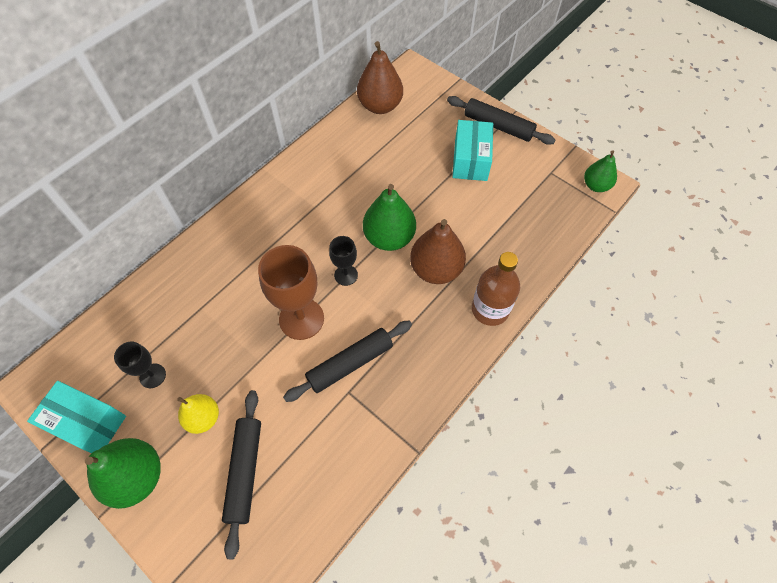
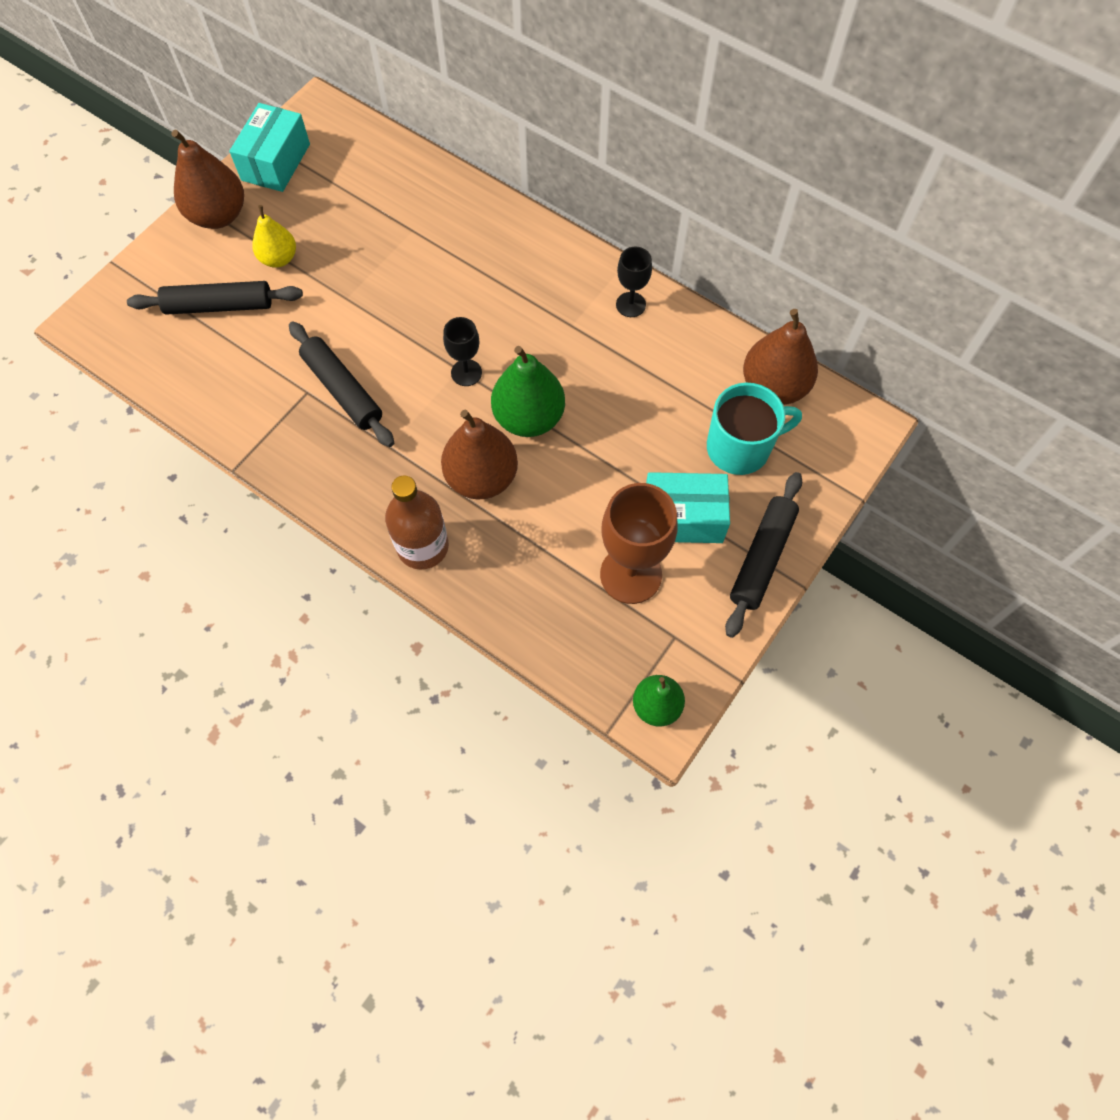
camera: 85 degrees right, 5 degrees up
(137, 477) = (218, 215): green pear -> brown pear
(152, 375) = (328, 204): black goblet -> black goblet (630, 304)
(301, 319) = (401, 332): brown goblet -> brown goblet (631, 574)
(422, 127) = (740, 448): none -> turquoise mug

